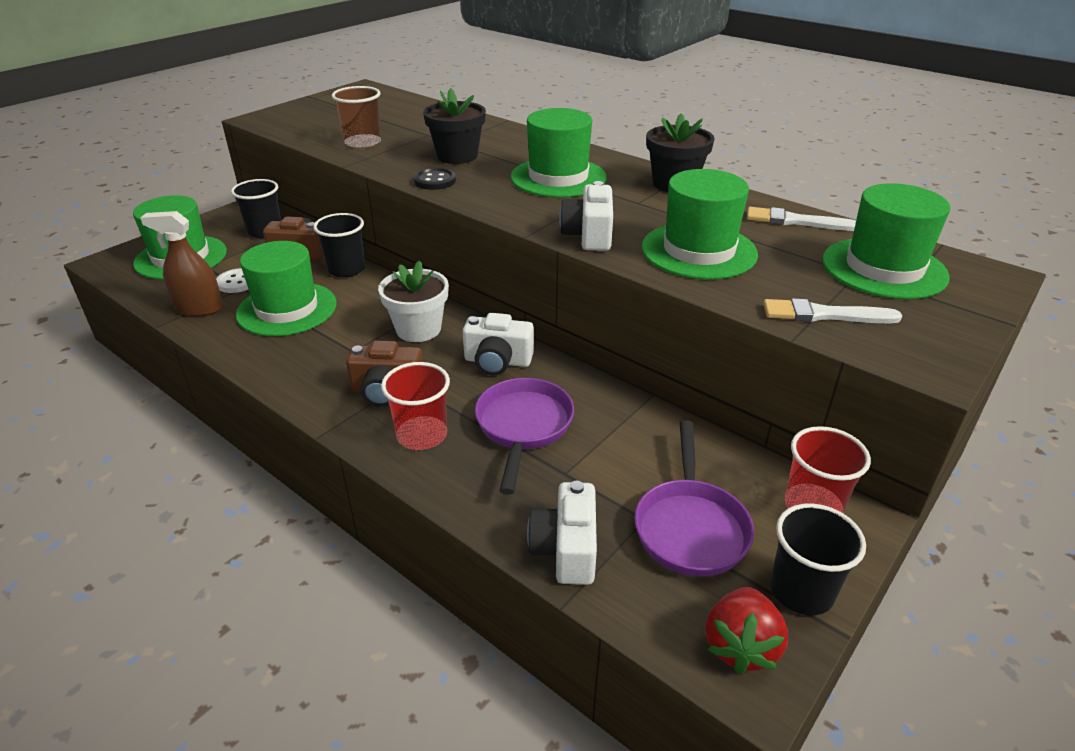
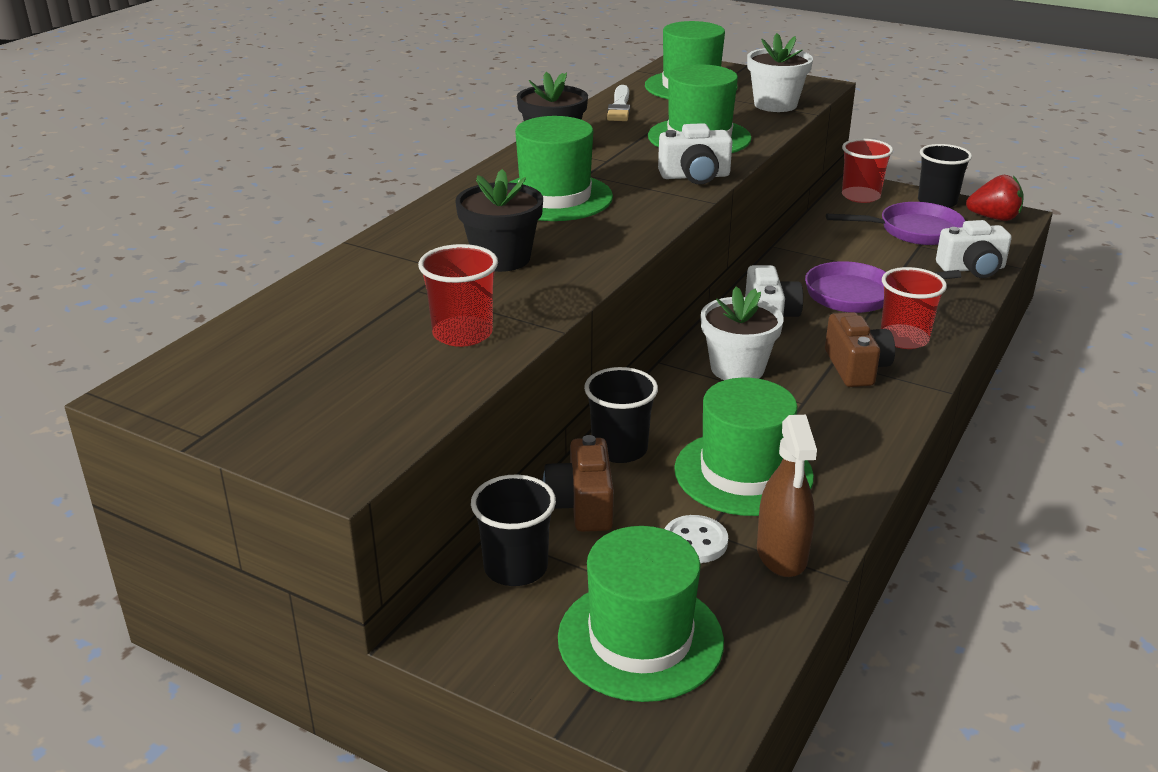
camera: 100 degrees left, 5 degrees down
(363, 143) = (462, 334): brown cup -> red cup
(435, 181) = (592, 262): black button -> none
(824, 315) = (775, 105): white brush -> white flower pot

